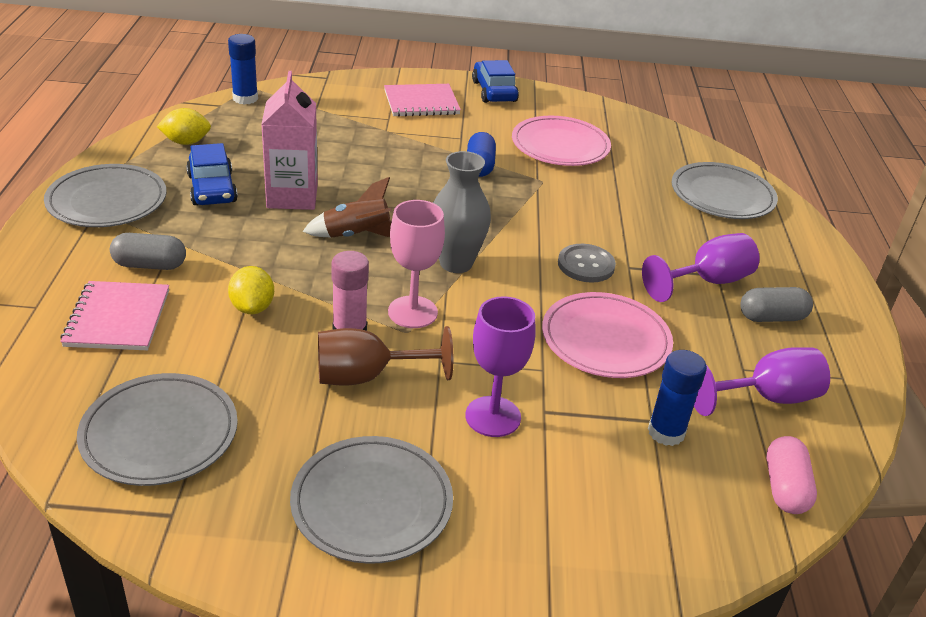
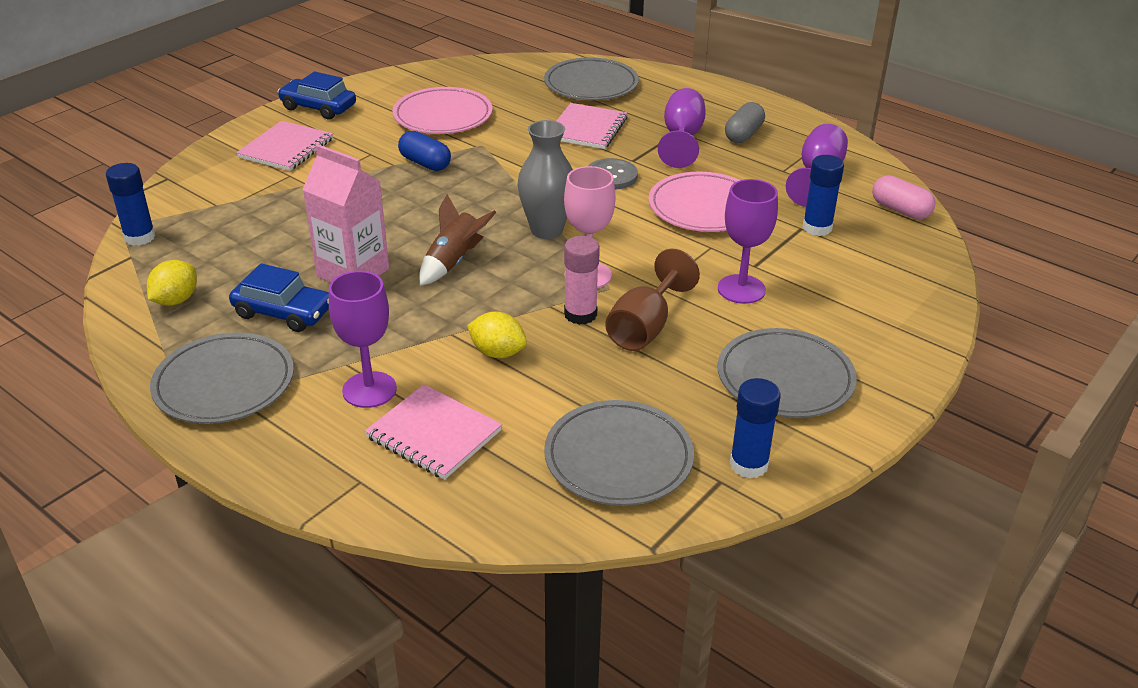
camera: 50 degrees left, 0 degrees up
(150, 265) = (369, 390): grey capsule -> purple goblet
(210, 526) = (748, 464): none -> blue glue stick
(645, 222) = (587, 129): none -> pink notebook

